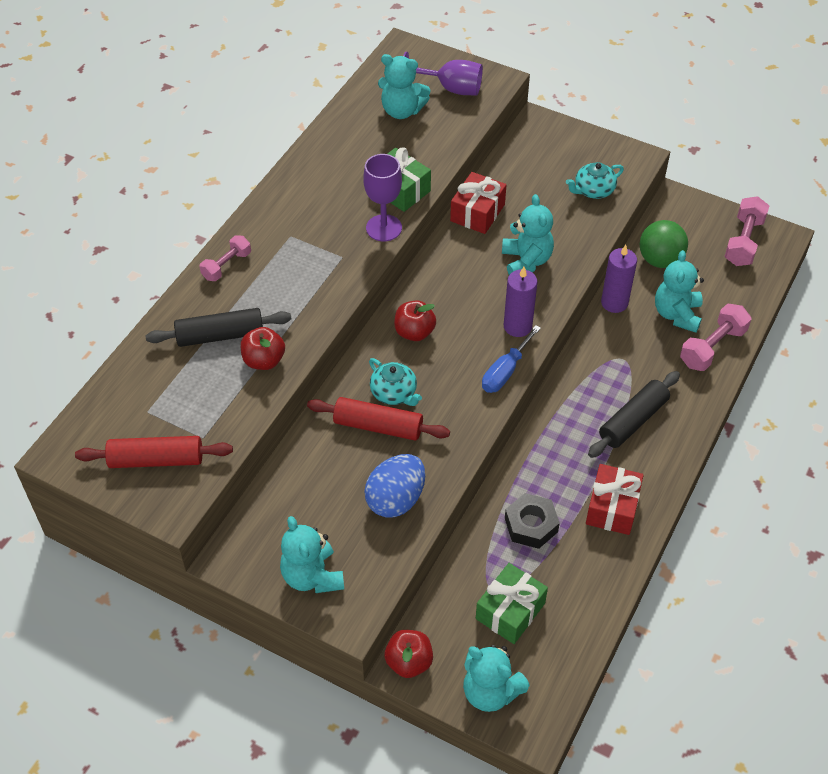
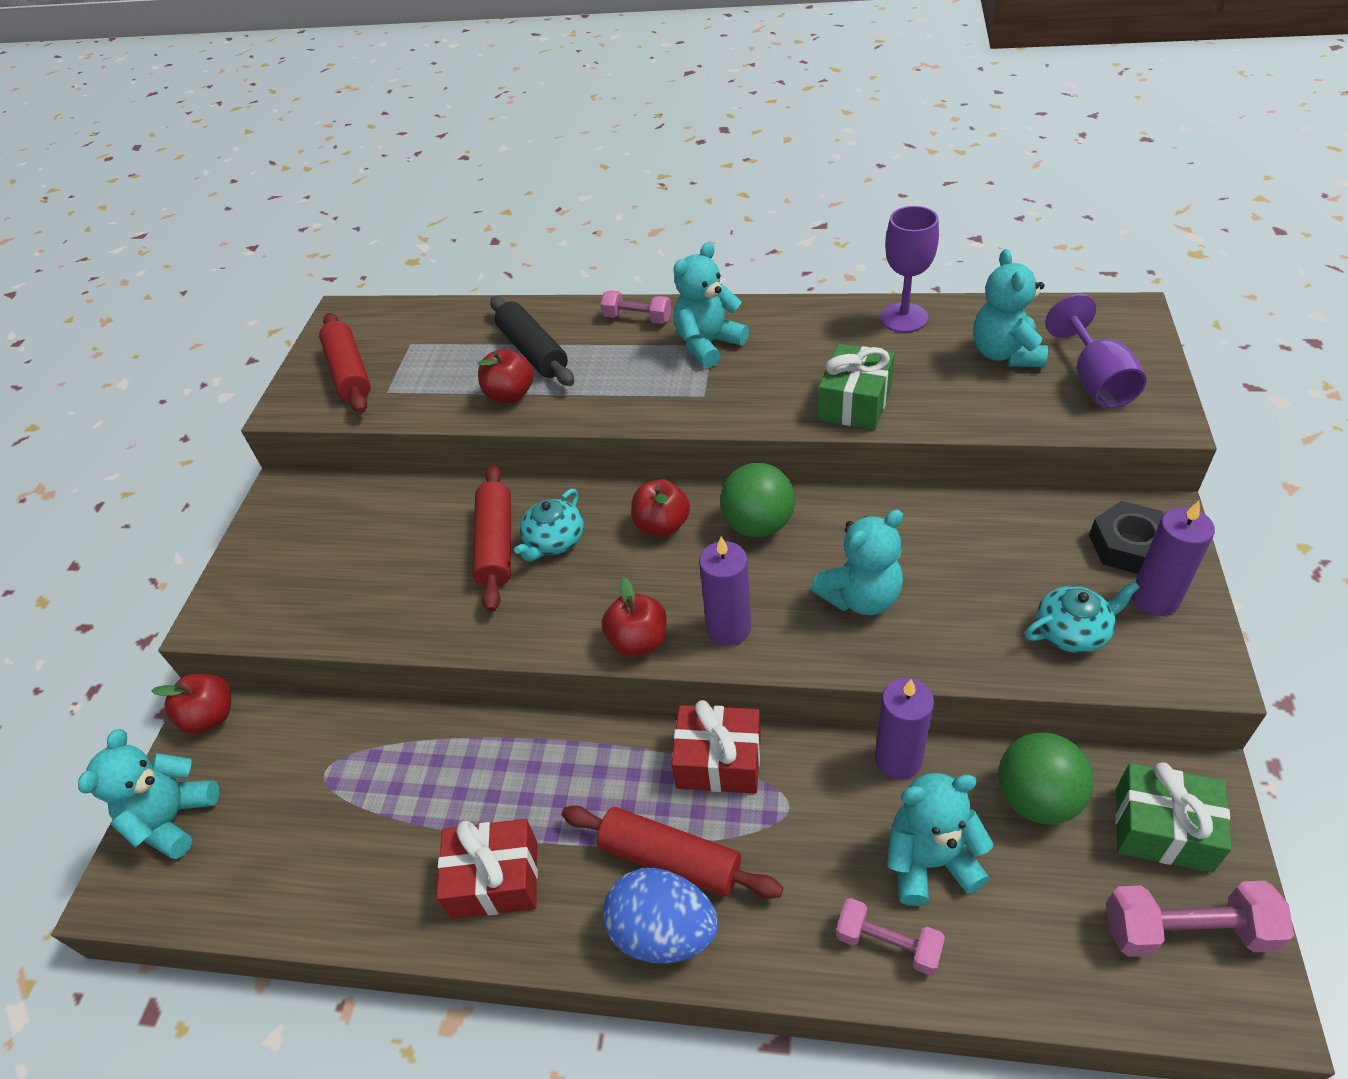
camera: 75 degrees right, 5 degrees down
(312, 576) = (267, 565): turquoise teddy bear -> turquoise teddy bear (708, 344)
(384, 228) = (776, 412): purple goblet -> purple goblet (904, 318)
(396, 499) = (389, 600): blue egg -> blue egg (663, 932)
(443, 285) = (758, 525): none -> green ball
(477, 213) = (917, 513): red gift -> red gift (719, 761)
(505, 371) = (638, 641): blue screwdriver -> red apple
(510, 611) = (295, 801): green gift -> green gift (1162, 829)
(531, 525) = (437, 781): black nut -> black nut (1129, 546)
(588, 152) = (1155, 598): none -> purple candle
(593, 190) = (1072, 632): turquoise teapot -> turquoise teapot turned 120 degrees clockwise
(633, 421) = (670, 859): black rolling pin -> red rolling pin
(712, 347) = (888, 943): pink dumbbell -> pink dumbbell, size x0.66

